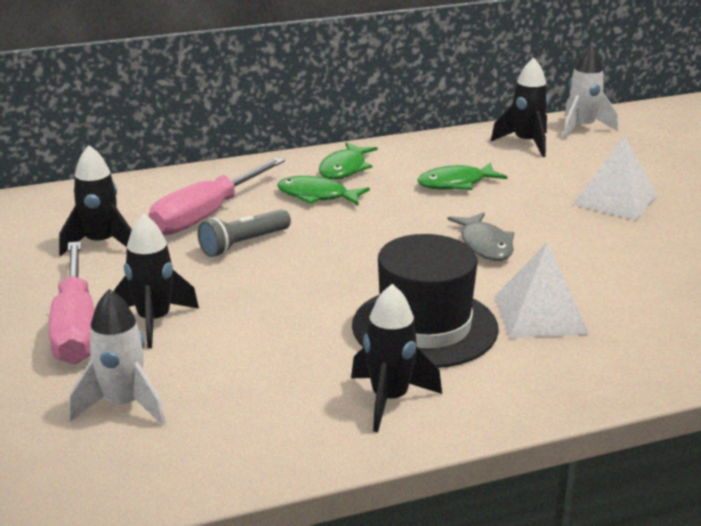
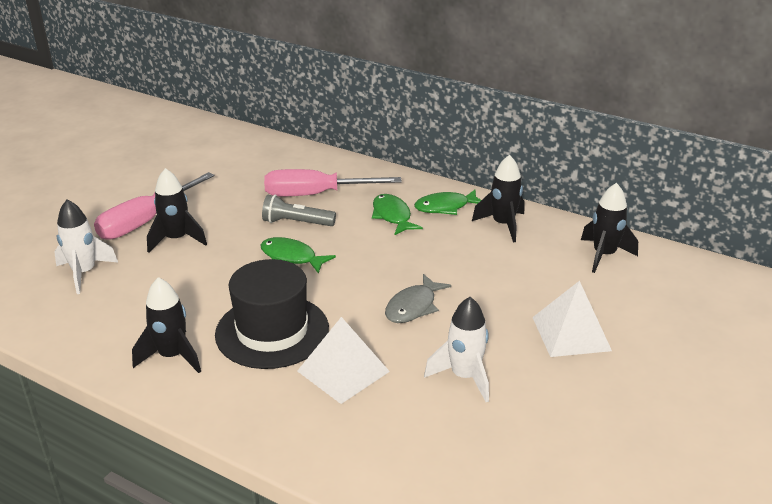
camera: 50 degrees right, 5 degrees up
(101, 244) = (240, 182): black rocket -> black rocket (503, 225)
(456, 183) = (489, 256): green fish -> green fish (291, 257)
(582, 128) = (675, 268): white rocket -> white rocket (464, 377)

